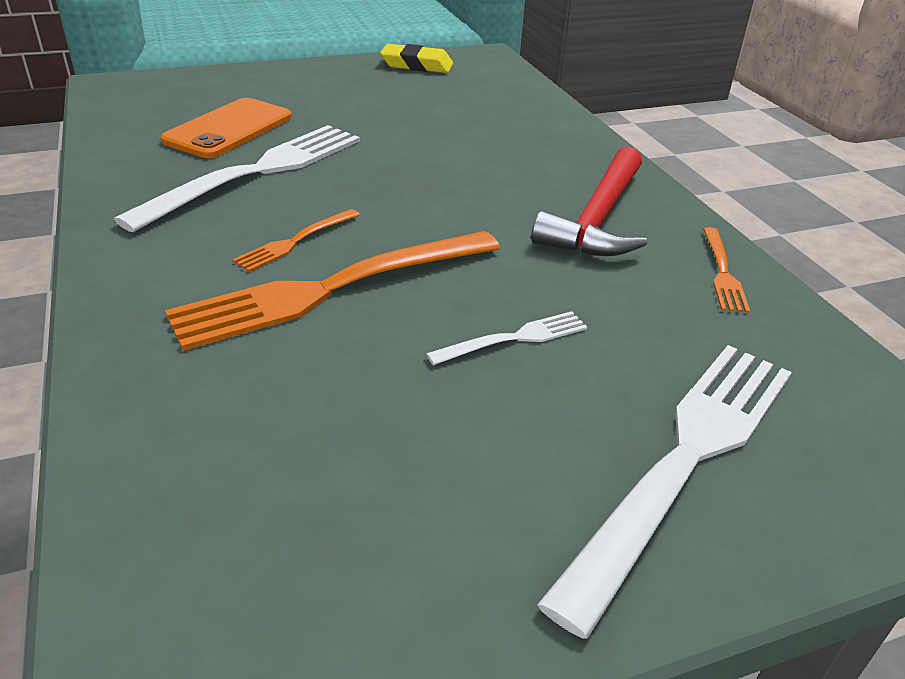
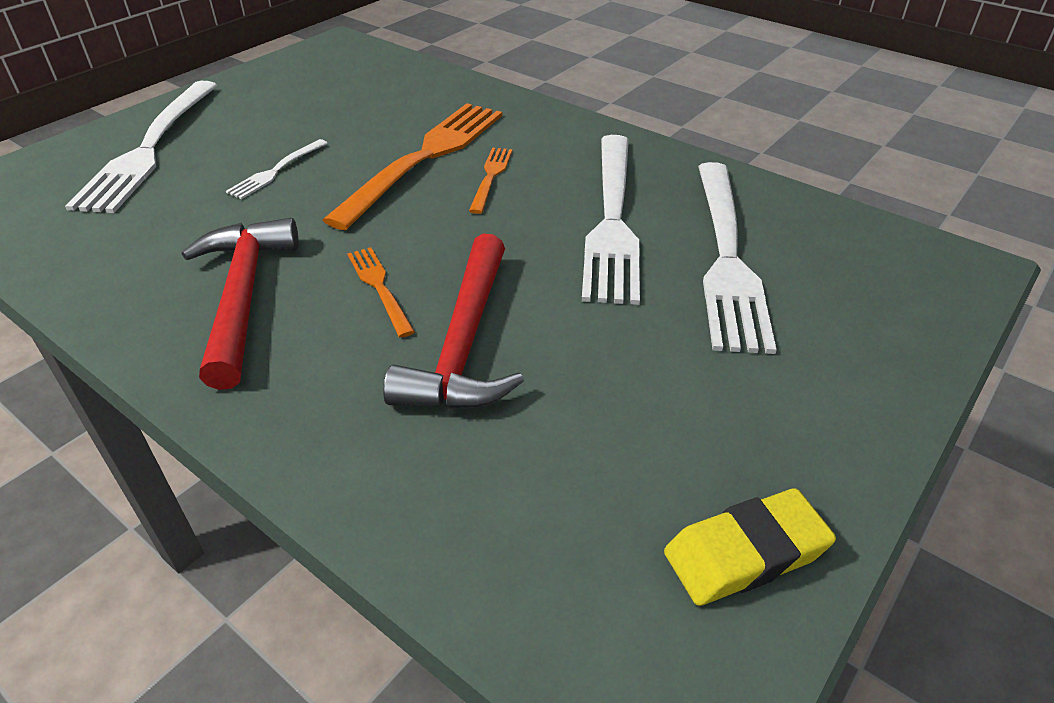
camera: 150 degrees right, 5 degrees up
(229, 129) = (727, 258): orange phone -> white fork
(458, 147) = (464, 343): none -> red hammer
(723, 273) = (104, 279): orange fork -> orange fork (379, 287)

